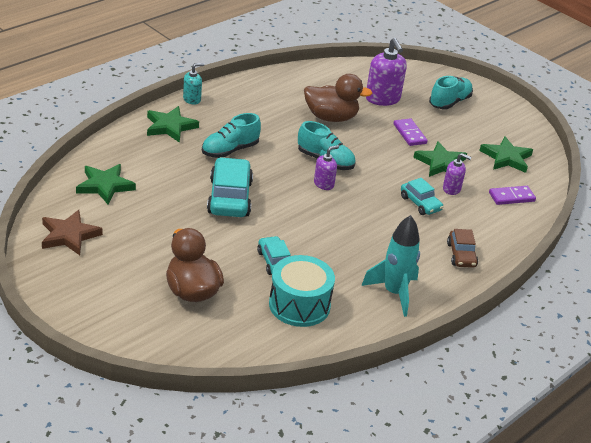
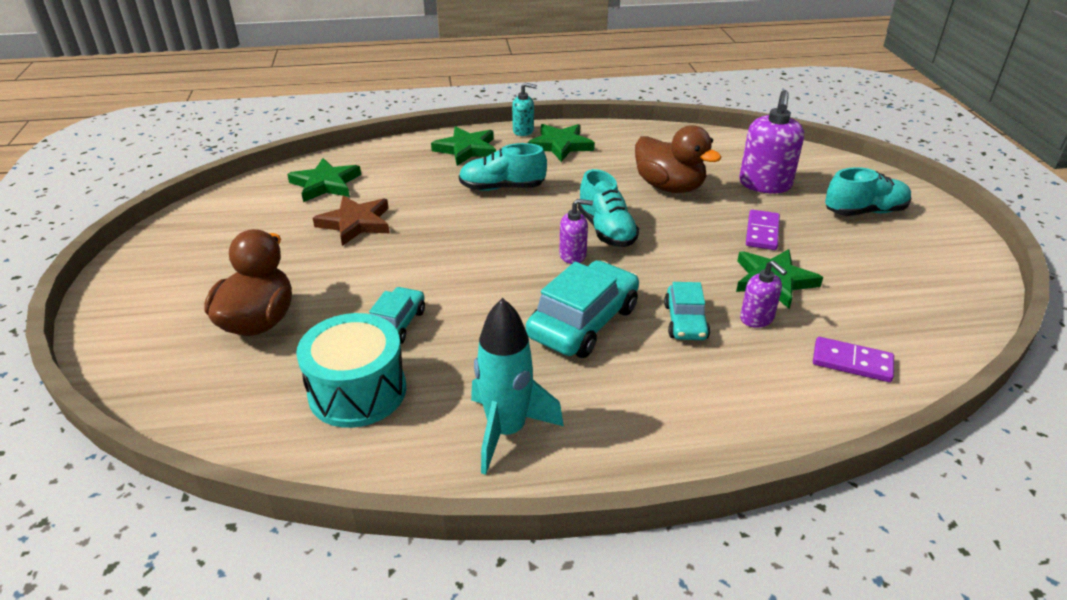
camera: 40 degrees right, 0 degrees up
(69, 235) = (225, 219): brown star -> brown star (355, 223)
(229, 197) = (438, 234): turquoise car -> turquoise car (583, 322)
(461, 255) = (675, 417): brown car -> none
(506, 158) = (894, 305): green star -> green star (560, 145)

